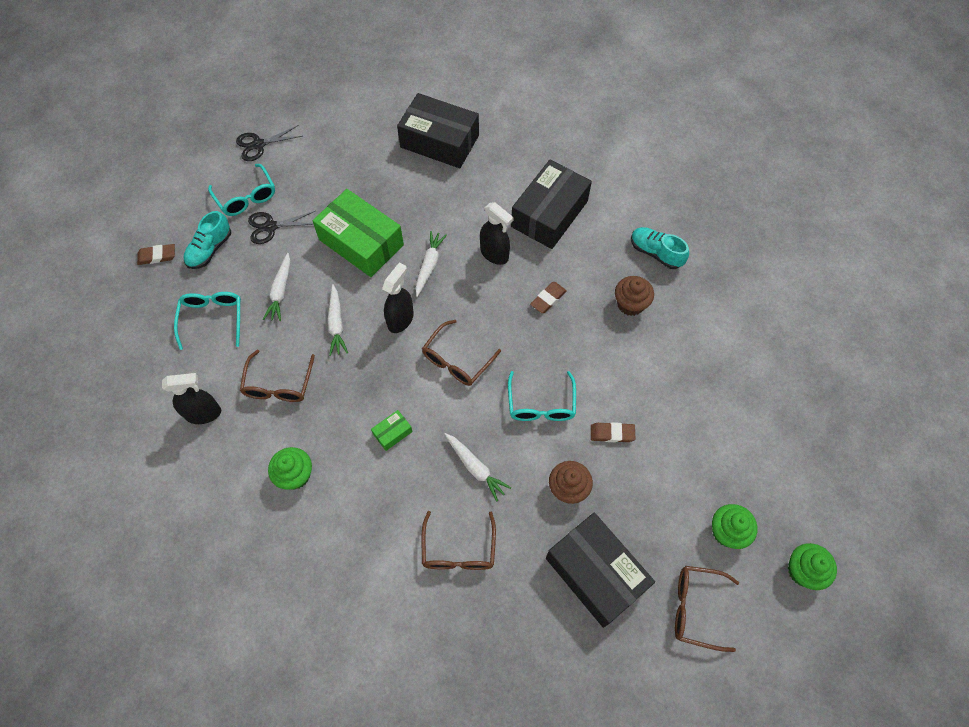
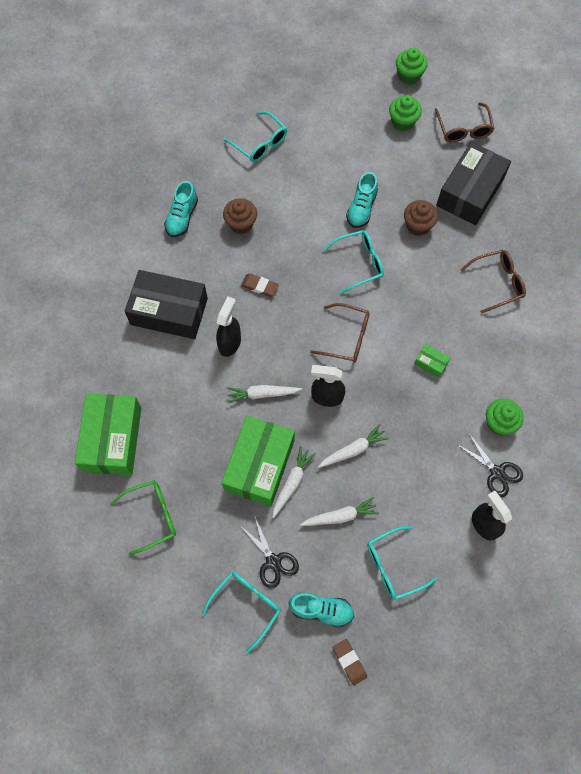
camera: 110 degrees left, 5 degrees up
(258, 145) = (174, 627): black scissors -> black scissors (497, 472)
(279, 384) = (430, 473): brown glasses -> none
(357, 152) = (151, 516): none -> green glasses
(439, 141) = (112, 439): black box -> green box
(475, 468) = (431, 292): white carrot -> white carrot (292, 483)
(612, 433) = (361, 208): brown eraser -> turquoise shoe
(734, 355) = (259, 143): none -> turquoise glasses

